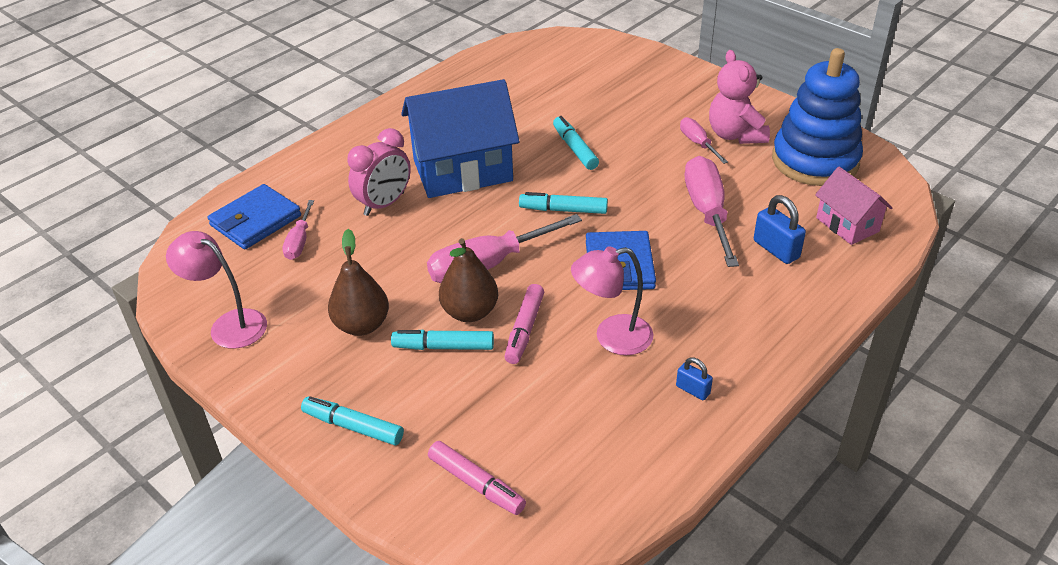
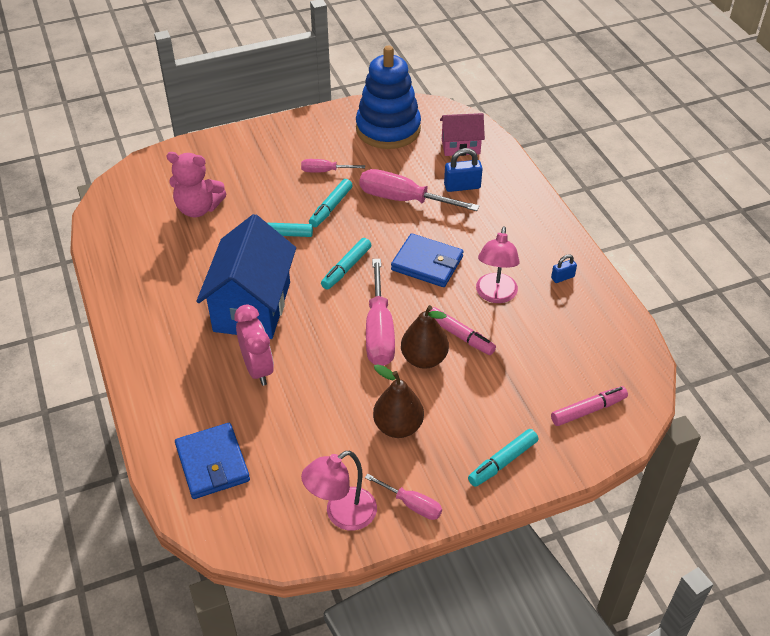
camera: 65 degrees left, 5 degrees up
(299, 241) = (266, 439): pink screwdriver -> pink screwdriver (411, 504)
(443, 346) = (451, 385): turquoise marker -> turquoise marker (331, 208)
(735, 135) = (330, 150): pink teddy bear -> pink teddy bear (198, 208)

